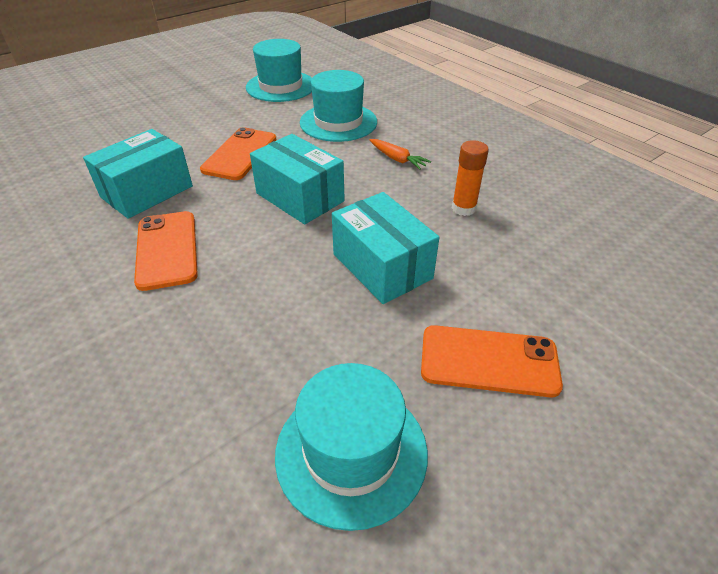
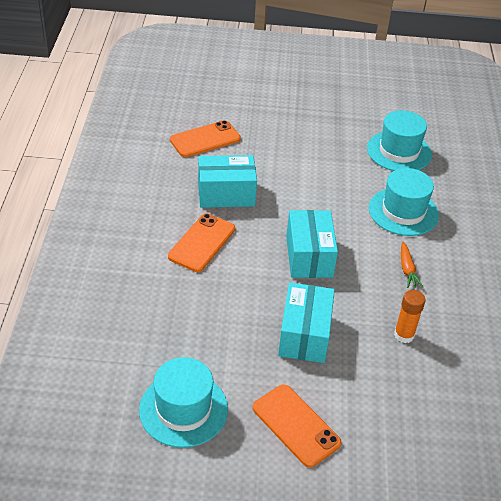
camera: 40 degrees right, 0 degrees up
(240, 154) = (307, 198): orange phone -> orange phone (205, 139)

